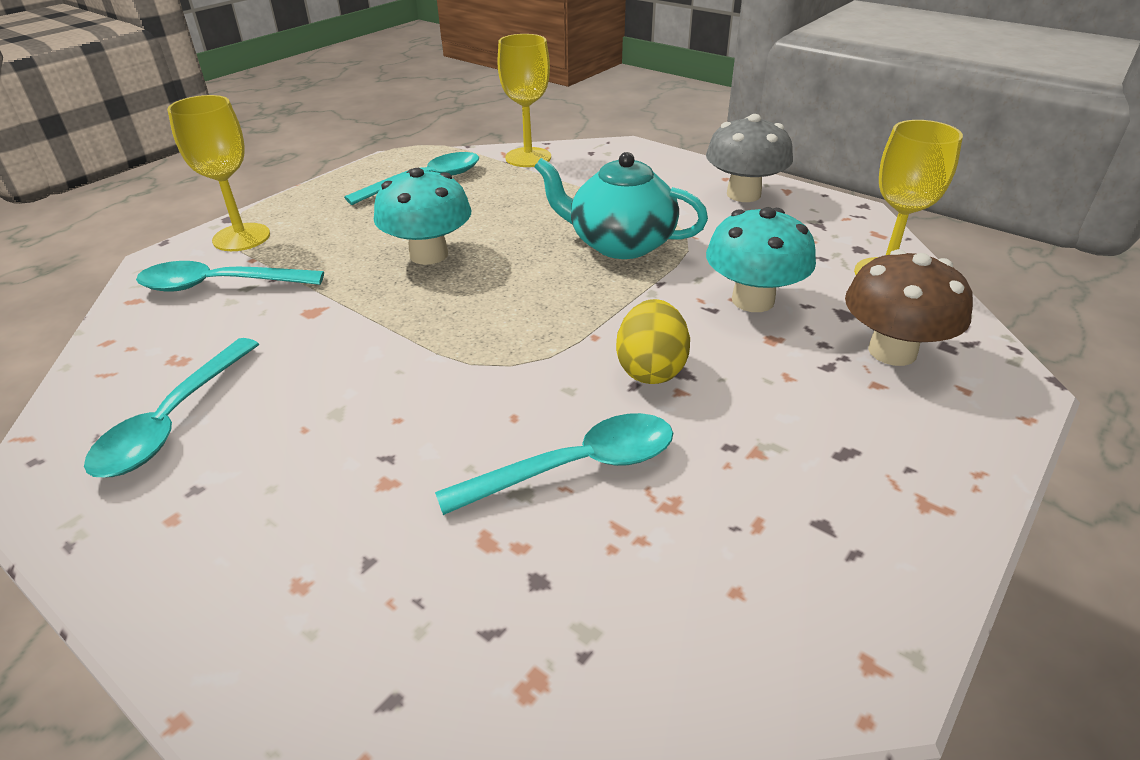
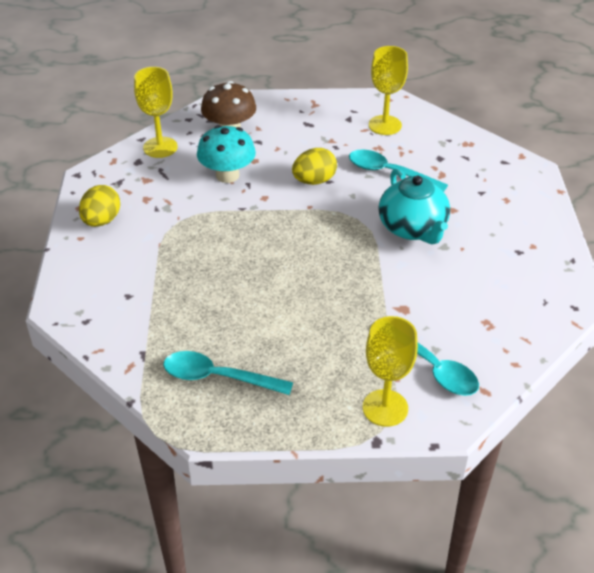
camera: 130 degrees left, 5 degrees up
(173, 421) = (509, 287): turquoise spoon -> none
(429, 254) = (306, 304): turquoise mushroom -> none
(528, 157) = (126, 348): yellow goblet -> yellow goblet (385, 125)
(620, 244) = (215, 239): turquoise teapot -> turquoise teapot (413, 228)
(743, 194) = (101, 221): grey mushroom -> yellow egg

